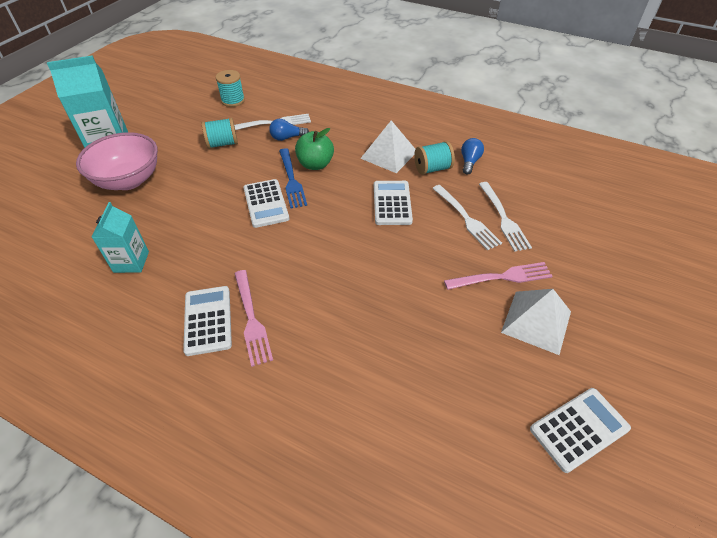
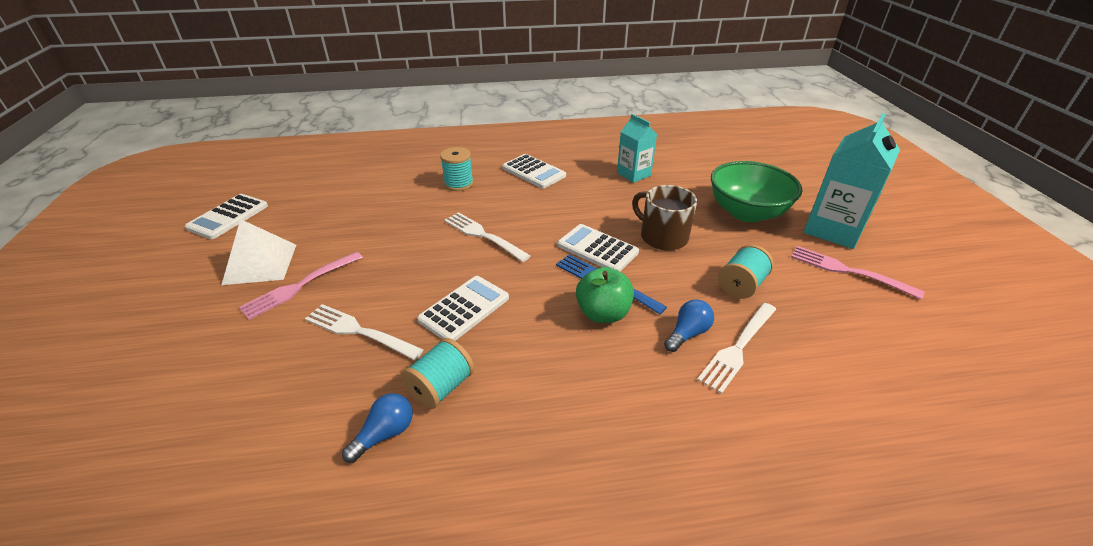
camera: 145 degrees right, 10 degrees down
(128, 180) = (746, 212): pink bowl -> green bowl
(212, 191) = (662, 237): none -> brown mug
(233, 100) = (854, 357): turquoise spool -> turquoise spool (459, 184)
(251, 319) = (505, 182): pink fork -> pink fork (847, 271)
(389, 154) = (523, 380): white pyramid -> none
(392, 203) = (464, 309): white calculator -> white calculator turned 105 degrees counterclockwise
(469, 162) = (385, 434): blue light bulb -> blue light bulb turned 120 degrees counterclockwise
(503, 218) = (306, 354): white fork -> white fork (483, 235)

